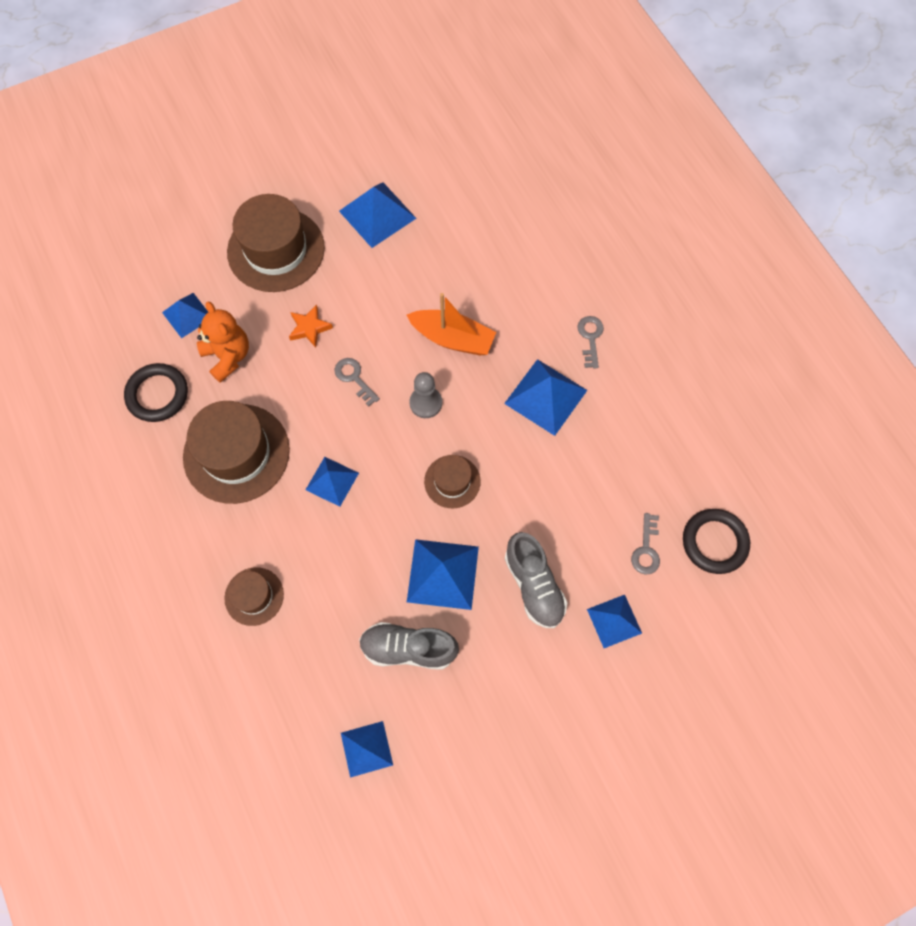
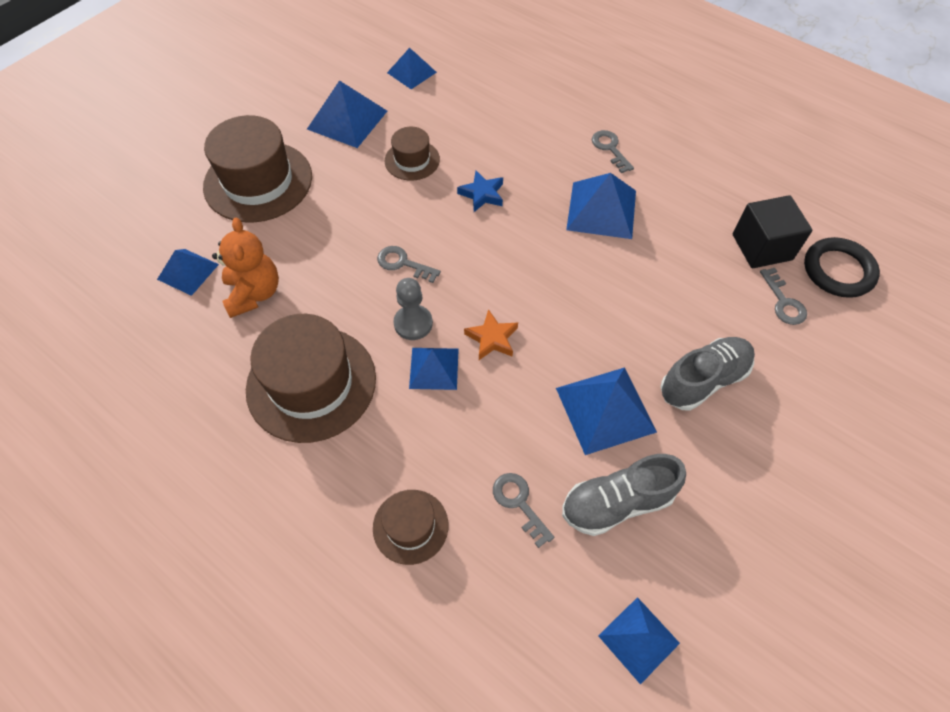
camera: 25 degrees left, 10 degrees down
(157, 394) = (189, 360): black ring -> none
(228, 356) = (254, 293): orange teddy bear -> orange teddy bear turned 45 degrees clockwise
(309, 328) = (330, 236): orange star -> orange star (492, 338)
(338, 615) = (519, 503): none -> grey key
(426, 403) = (489, 258): grey pawn -> grey pawn (413, 323)
(452, 339) = (482, 194): orange boat -> blue star
(452, 481) = (559, 318): brown hat -> brown hat (412, 160)
(534, 585) = (703, 380): grey shoe -> grey shoe turned 75 degrees counterclockwise
(614, 621) = (801, 379): blue pyramid -> blue pyramid (412, 72)
(662, 491) = (762, 247): none -> black cube

